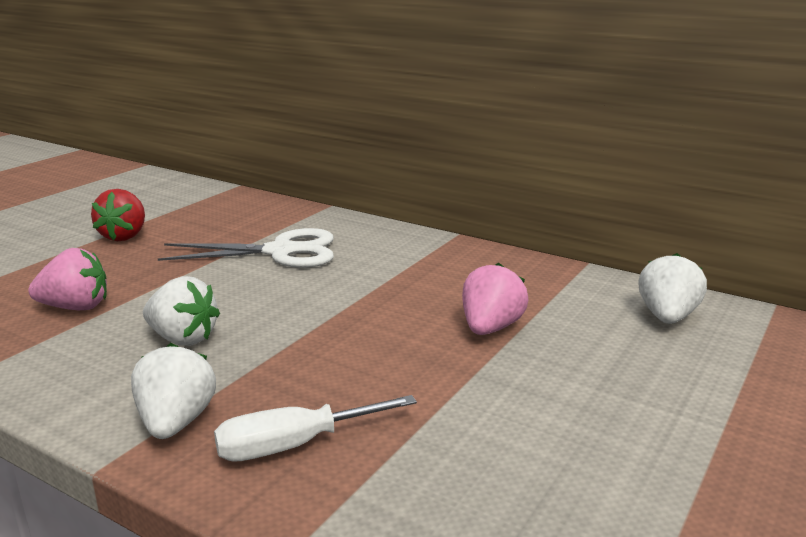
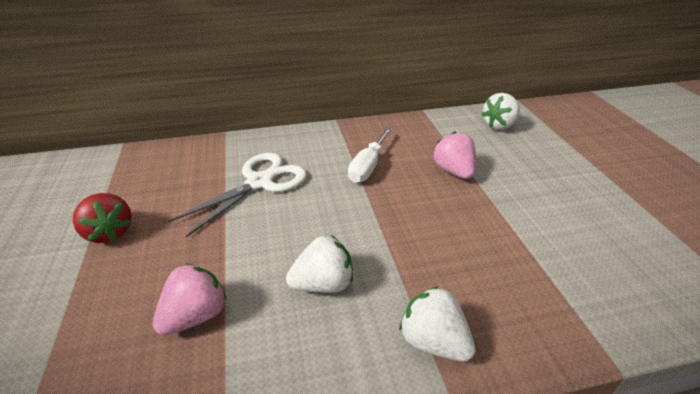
camera: 45 degrees left, 15 degrees up
(294, 445) = (507, 303): white screwdriver -> white screwdriver (368, 166)
(667, 317) = (499, 125): white strawberry -> white strawberry turned 105 degrees counterclockwise

